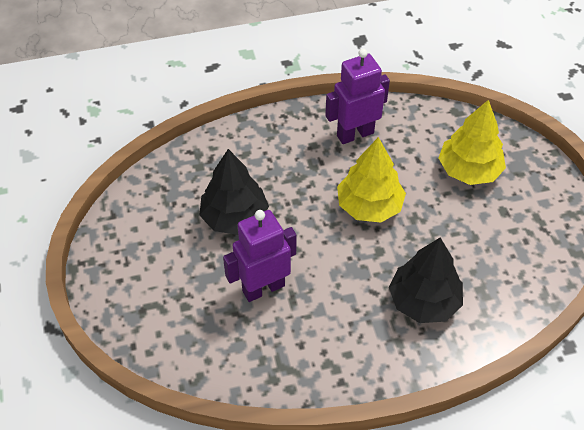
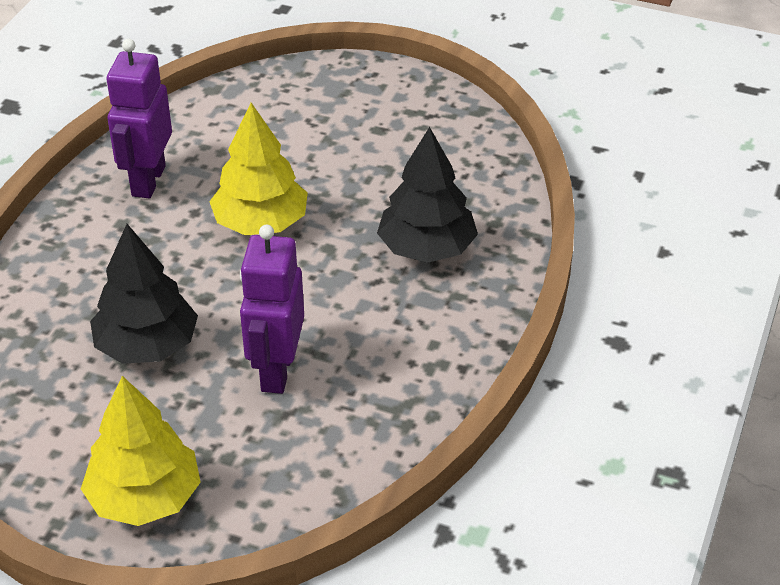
camera: 55 degrees left, 10 degrees down
(469, 170) = (300, 124): yellow tree -> yellow tree (145, 498)

